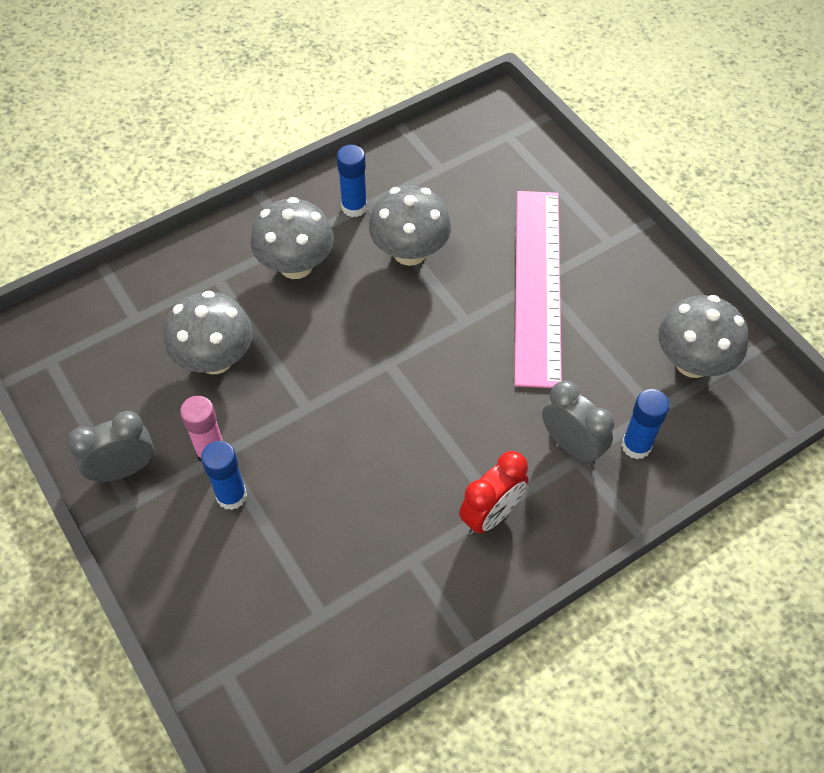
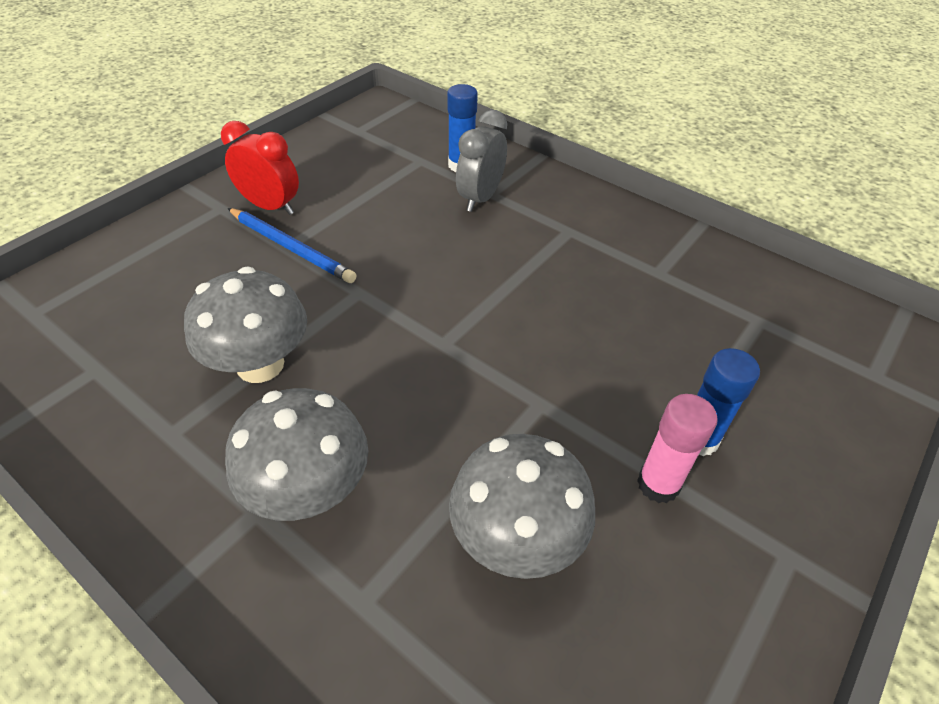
camera: 110 degrees left, 10 degrees down
(123, 469) = (752, 588): grey clock -> none
(354, 207) = (178, 450): blue glue stick -> none
(491, 515) = (579, 232): red clock -> red clock (270, 206)
(537, 285) = (291, 247): pink ruler -> blue pencil
(692, 362) = (360, 147): grey mushroom -> none

